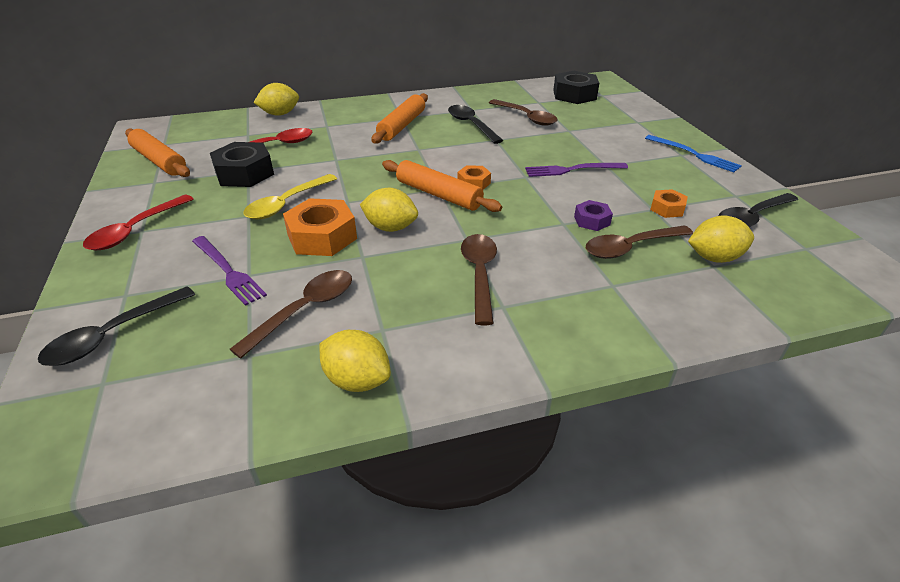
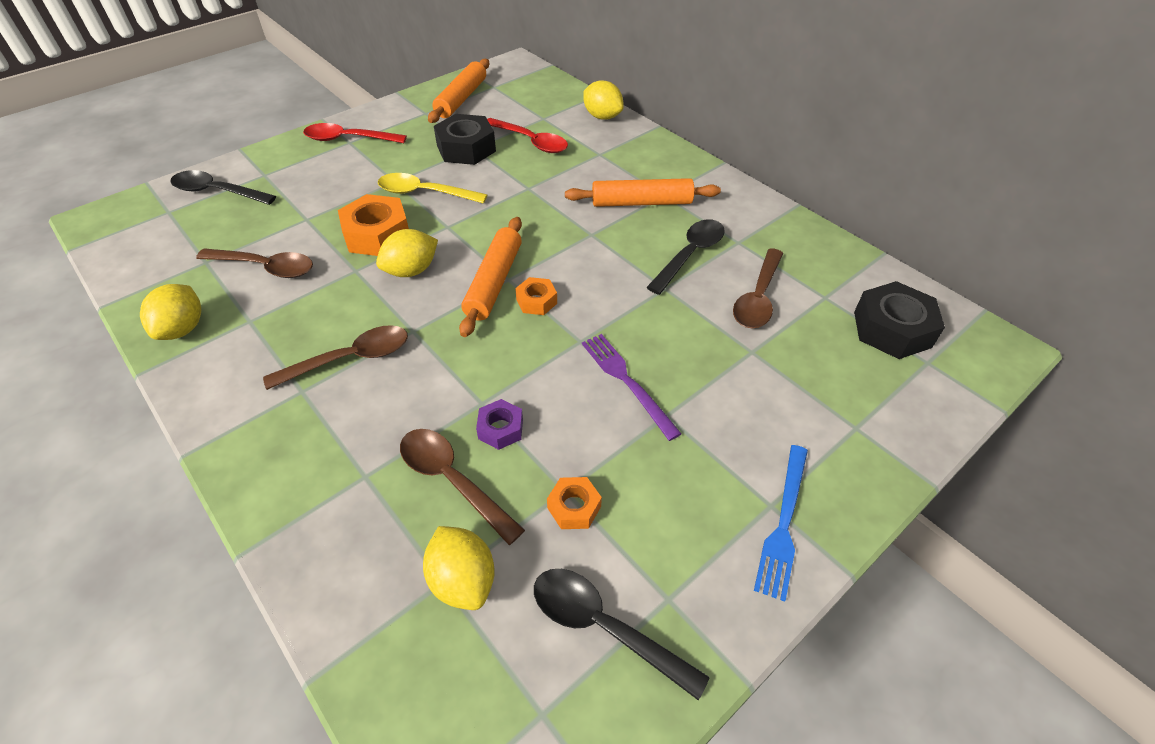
camera: 65 degrees right, 10 degrees up
(228, 271) = (307, 206): purple fork -> none
(390, 227) = (411, 271): yellow lemon -> yellow lemon turned 60 degrees clockwise

